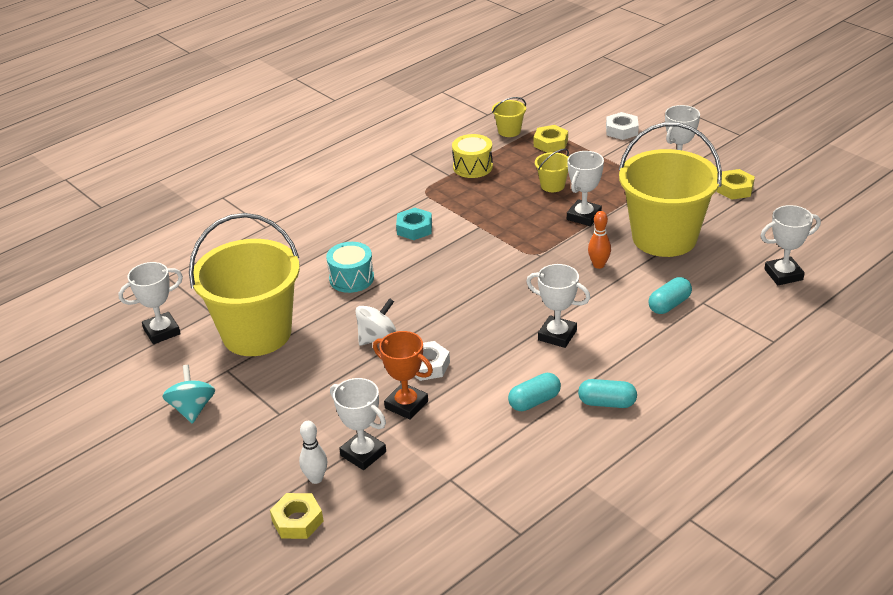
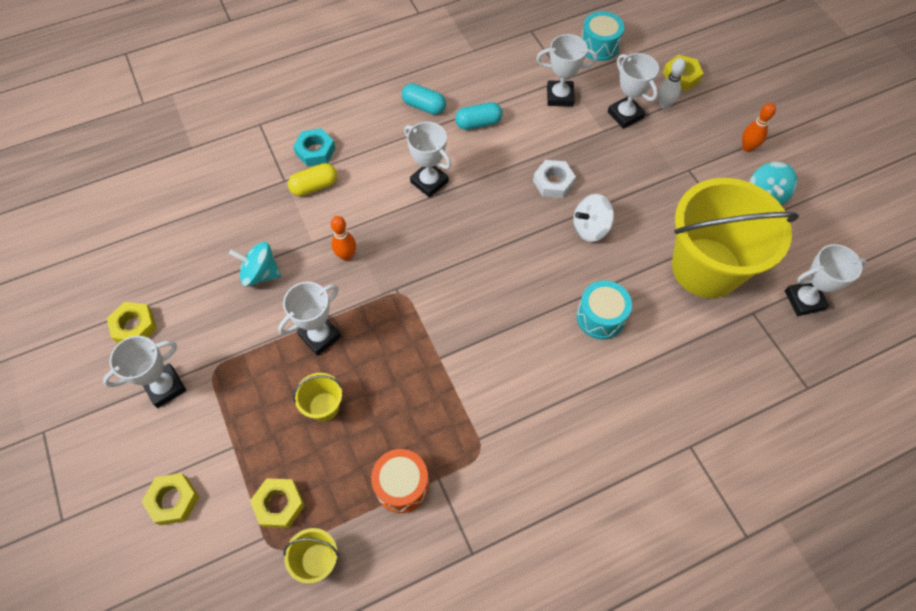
camera: 165 degrees left, 25 degrees up
(210, 453) = (747, 148): none -> orange bowling pin
(406, 405) = (581, 148): orange trophy -> none
(414, 228) = (513, 380): turquoise nut -> turquoise nut (315, 151)
(418, 535) = (599, 46): none -> turquoise drum
(472, 167) = (402, 485): yellow drum -> orange drum
(621, 130) = (173, 500): white nut -> yellow nut
(664, 238) = (260, 274): yellow bucket -> turquoise spinning top
(669, 305) = (314, 186): turquoise capsule -> yellow capsule
(783, 274) = (192, 190): white trophy -> white trophy (560, 96)

